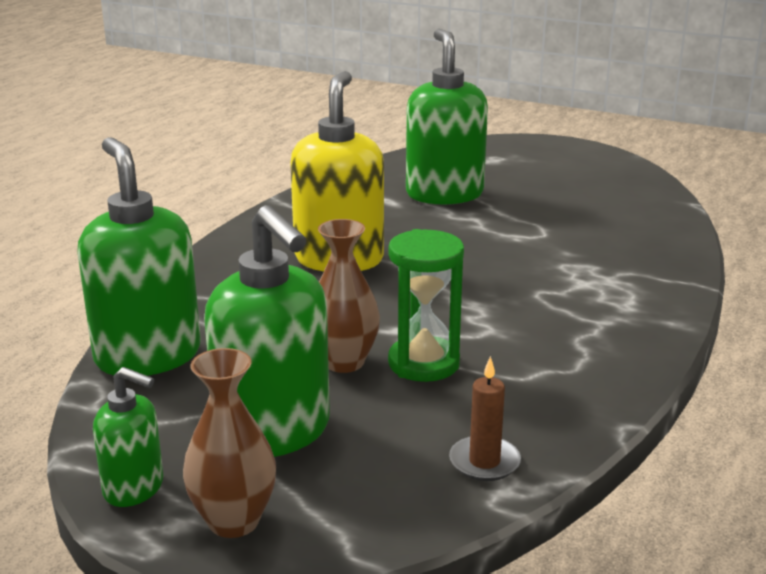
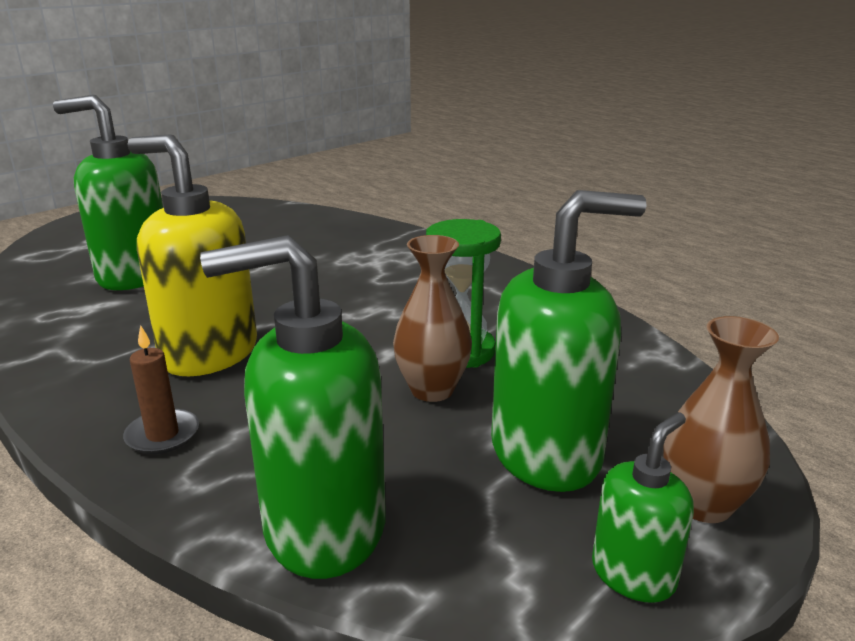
camera: 70 degrees left, 0 degrees up
(484, 462) = (627, 357): brown candle -> brown candle (162, 435)

